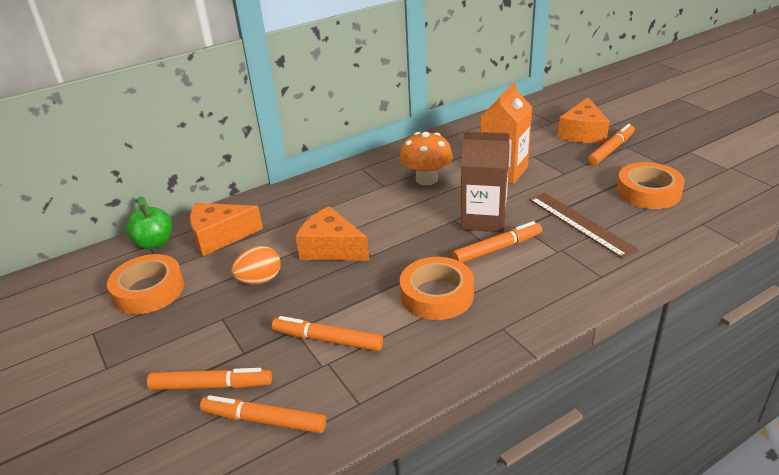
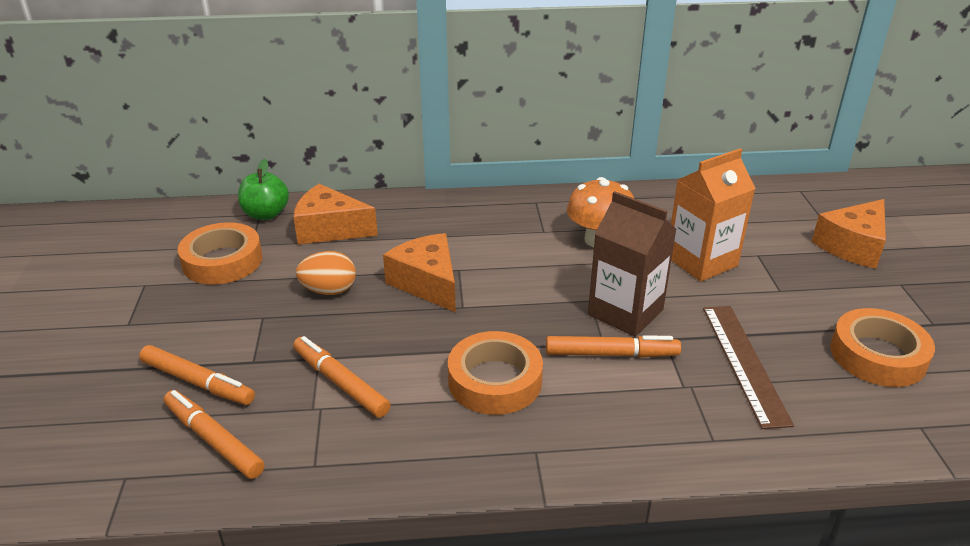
camera: 25 degrees right, 0 degrees up
(611, 150) = (873, 281): orange marker -> none

